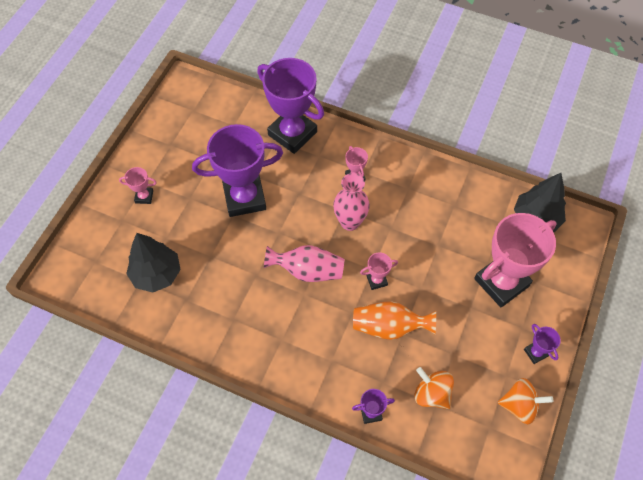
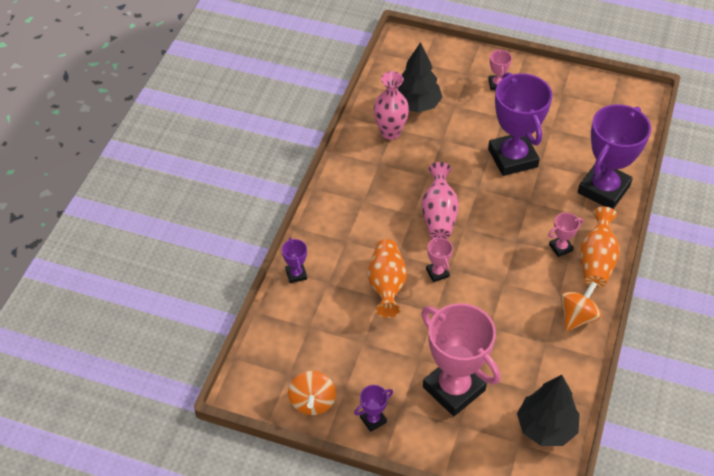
camera: 85 degrees right, 10 degrees down
(350, 222) = (502, 246): pink vase -> pink vase (390, 132)
(371, 153) = (596, 260): none -> orange vase
(431, 394) = (319, 323): orange spinning top -> orange spinning top (577, 317)

